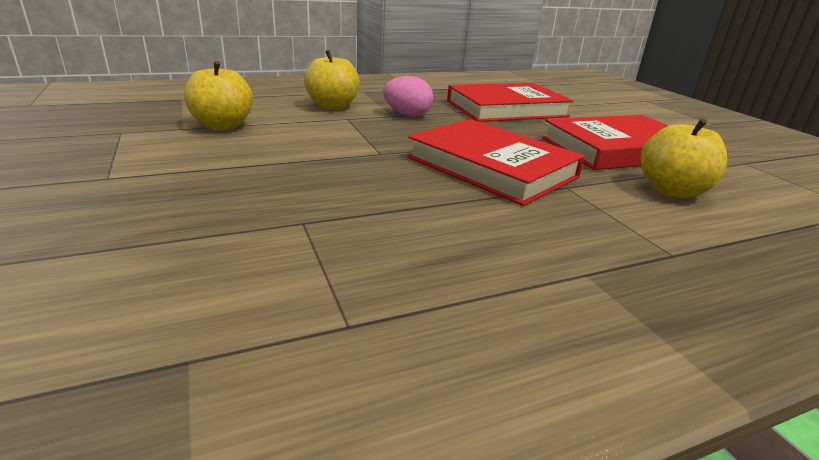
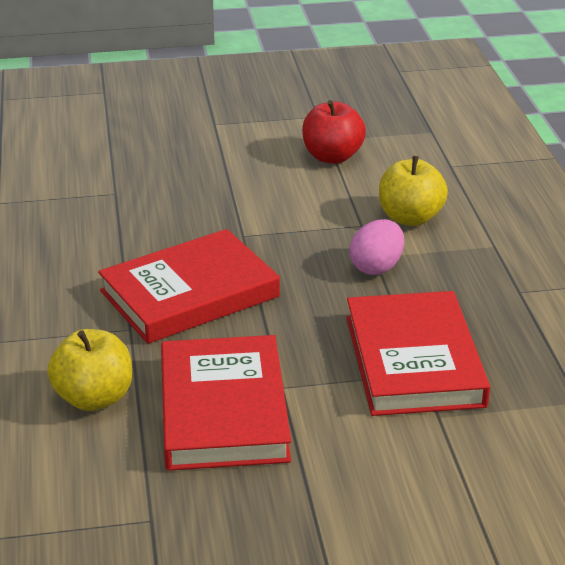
camera: 105 degrees right, 5 degrees up
(222, 126) = (332, 157): yellow apple -> red apple

